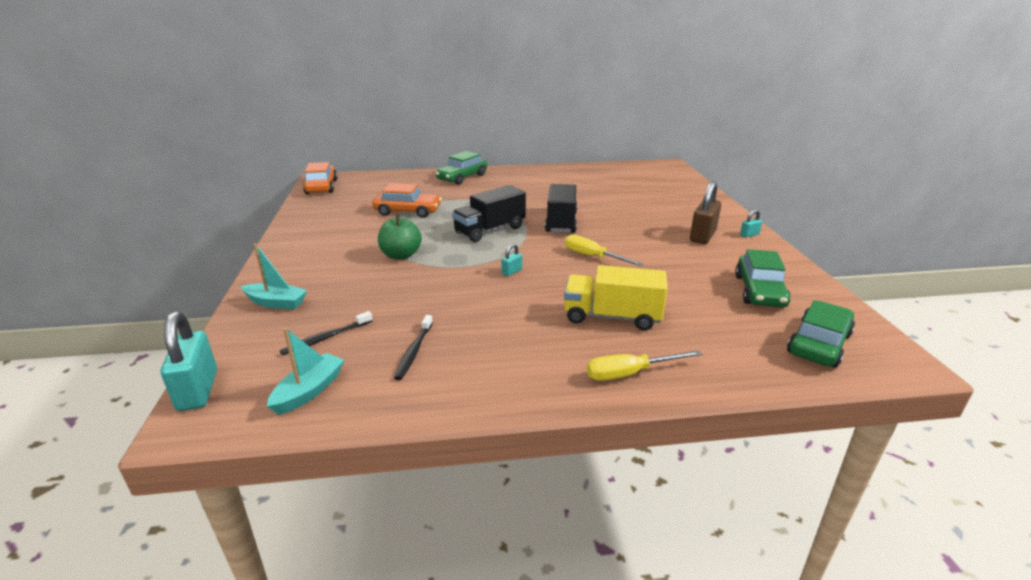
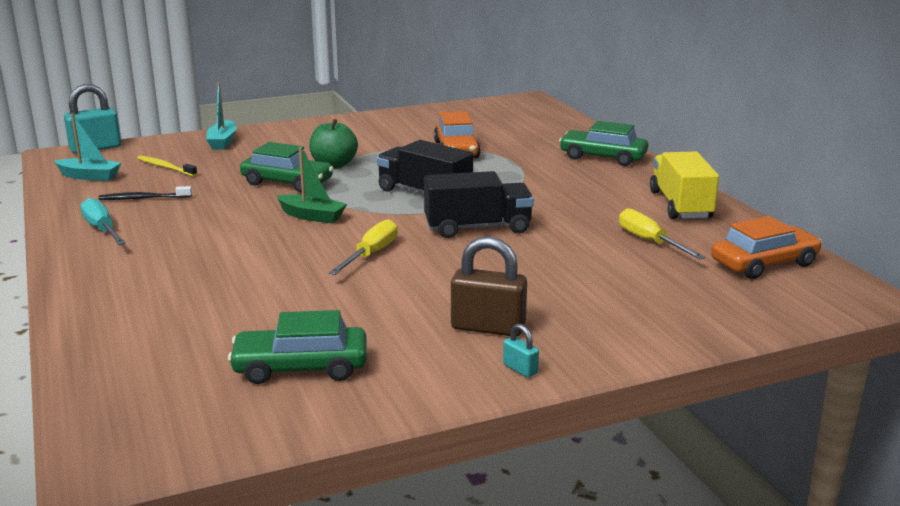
camera: 75 degrees right, 5 degrees down
(321, 187) = (502, 105): orange car -> orange car (764, 263)
(325, 338) = (165, 167): black toothbrush -> yellow toothbrush
(488, 376) = (102, 229): none -> turquoise screwdriver
(512, 271) = (312, 216): turquoise padlock -> green boat
(612, 317) = (213, 273): yellow truck -> yellow truck (680, 205)
(629, 373) = (99, 287): yellow screwdriver -> yellow screwdriver (649, 241)
(818, 344) = (155, 402): green car -> green car (287, 182)

